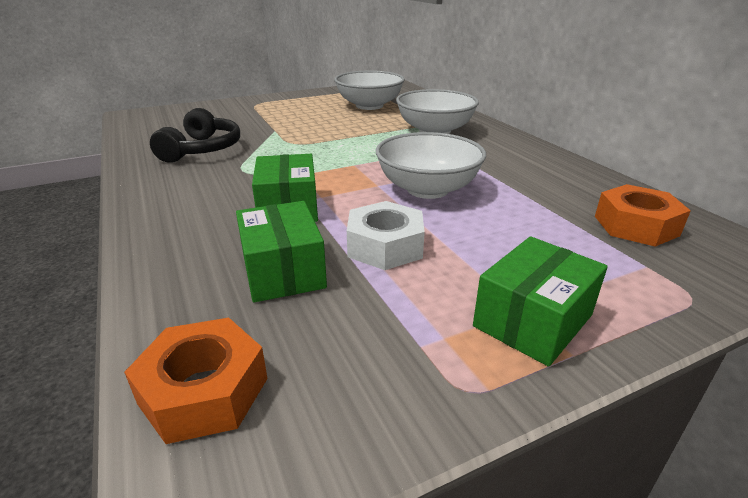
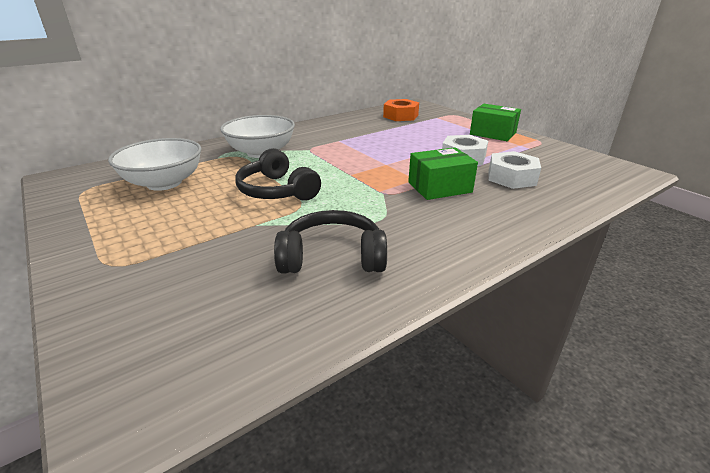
camera: 100 degrees left, 0 degrees up
(204, 391) = (602, 179): orange nut -> none
(283, 271) = (511, 177): green box -> white nut
(332, 136) = (277, 191): none -> black headphones
(427, 189) = (384, 151): white bowl -> none

